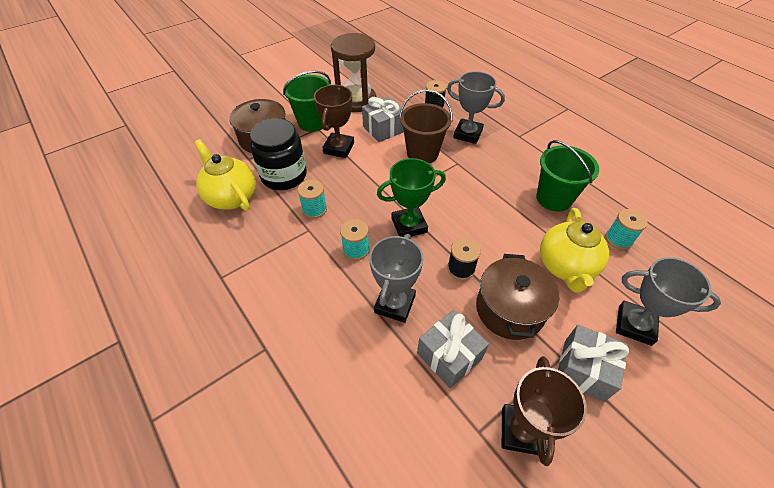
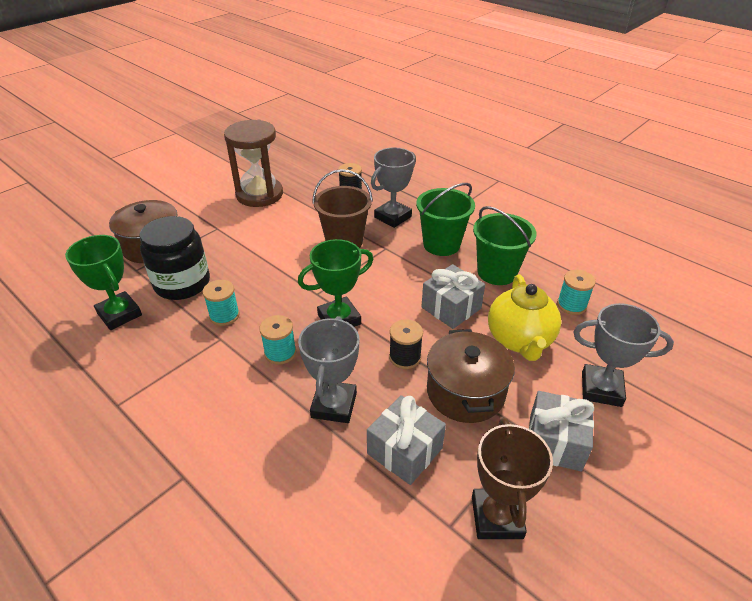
camera: 10 degrees left, 10 degrees down
(231, 197) = (119, 314): yellow teapot -> green trophy
(312, 122) = (210, 222): green bucket -> green bucket (441, 244)
(338, 148) = (245, 247): brown trophy -> none
(383, 129) = (295, 221): grey gift -> grey gift (451, 308)
(467, 134) = (393, 217): grey trophy -> grey trophy turned 60 degrees counterclockwise

